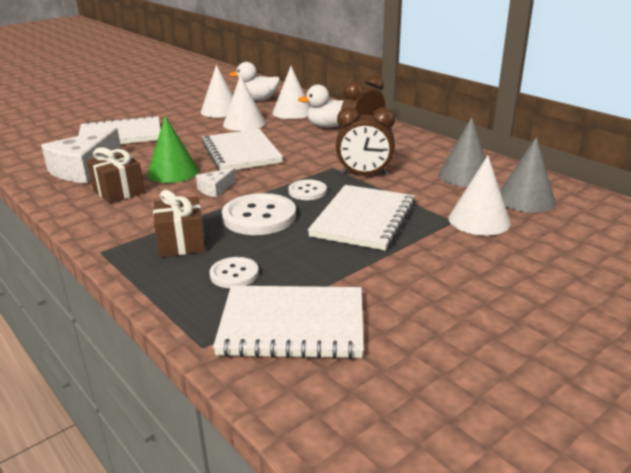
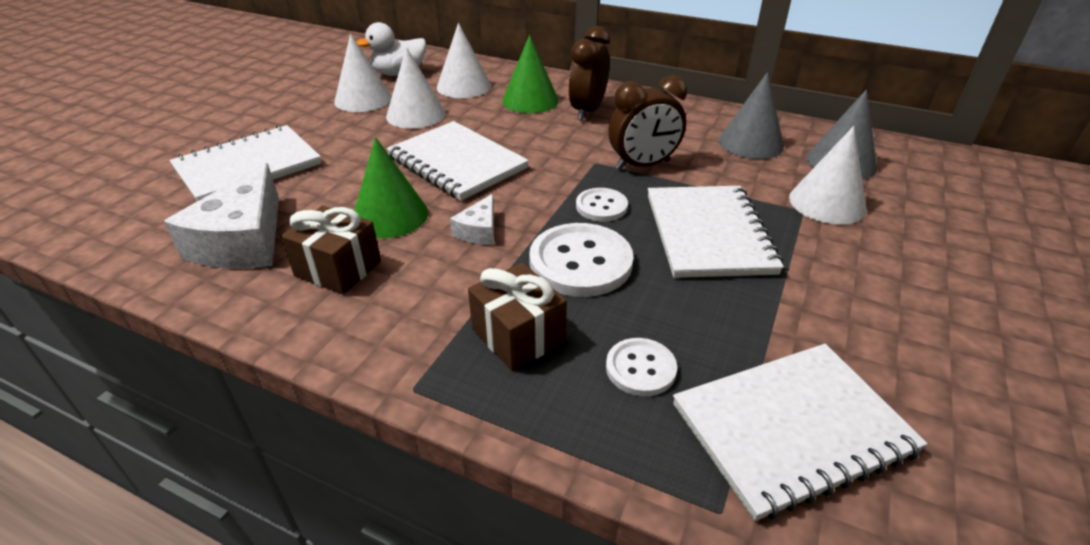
camera: 25 degrees left, 10 degrees up
(328, 126) = (530, 100): white duck -> green cone

